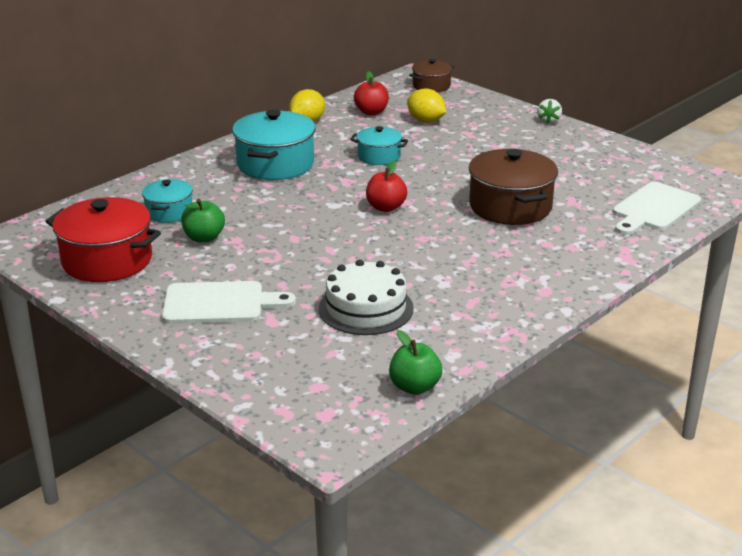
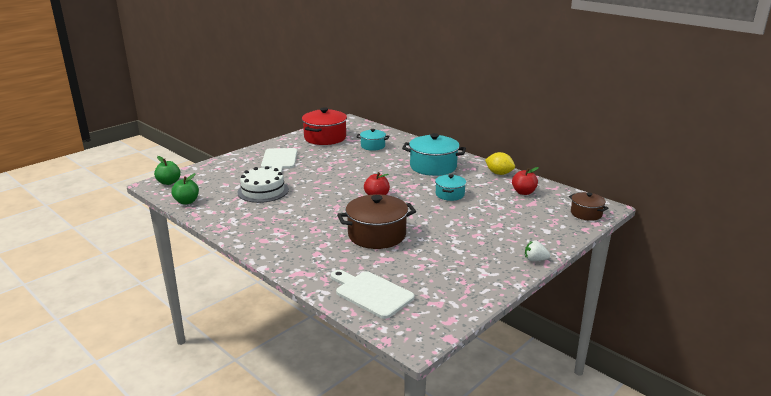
camera: 90 degrees right, 5 degrees down
(204, 238) = (344, 154): green apple -> green apple (169, 182)
(426, 121) = (515, 210): yellow lemon -> none

